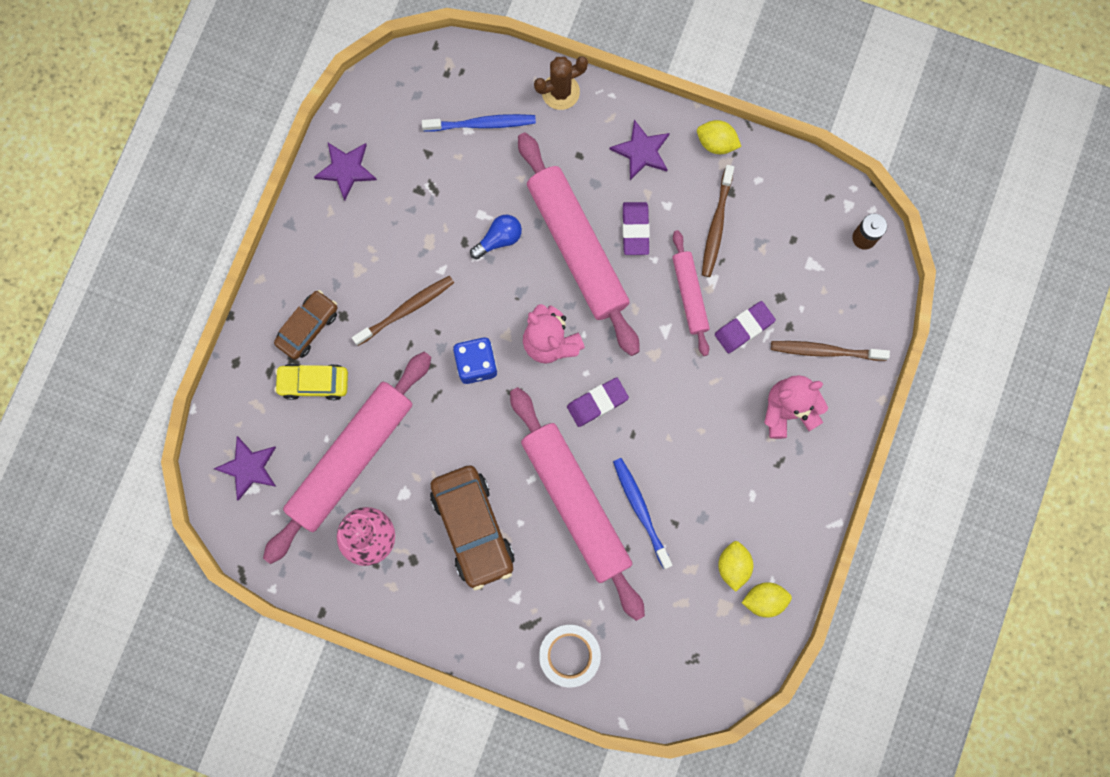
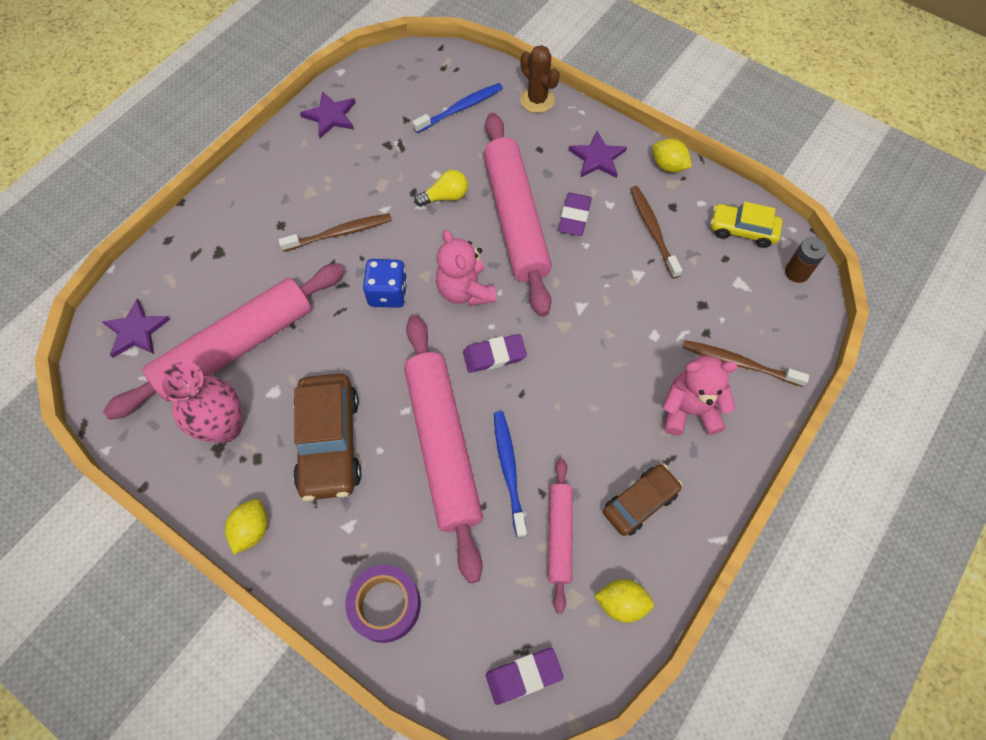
camera: 15 degrees right, 15 degrees down
(308, 327) = (245, 227): brown car -> brown car (640, 502)
(313, 383) = (230, 273): yellow car -> yellow car (742, 230)
(482, 124) = (460, 108): blue toothbrush -> blue toothbrush turned 45 degrees counterclockwise
(499, 239) = (445, 197): blue light bulb -> yellow light bulb
(560, 92) = (537, 100): brown cactus -> brown cactus turned 60 degrees clockwise
(569, 655) = (385, 605): white tape -> purple tape
(690, 295) = (612, 282): pink rolling pin -> pink rolling pin (559, 535)
(716, 225) = (653, 230): brown toothbrush -> brown toothbrush turned 135 degrees clockwise
(733, 566) = (594, 555): yellow lemon -> yellow lemon (252, 530)
(744, 328) = (660, 323): purple eraser -> purple eraser (524, 676)

